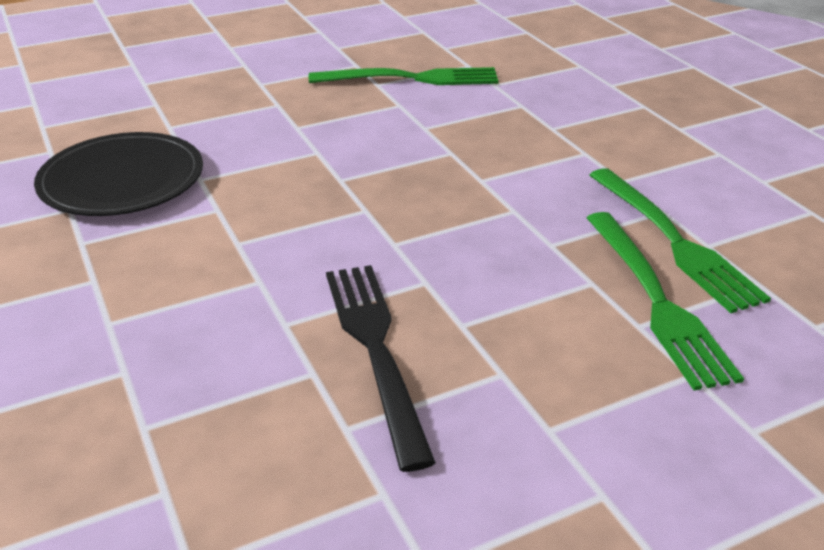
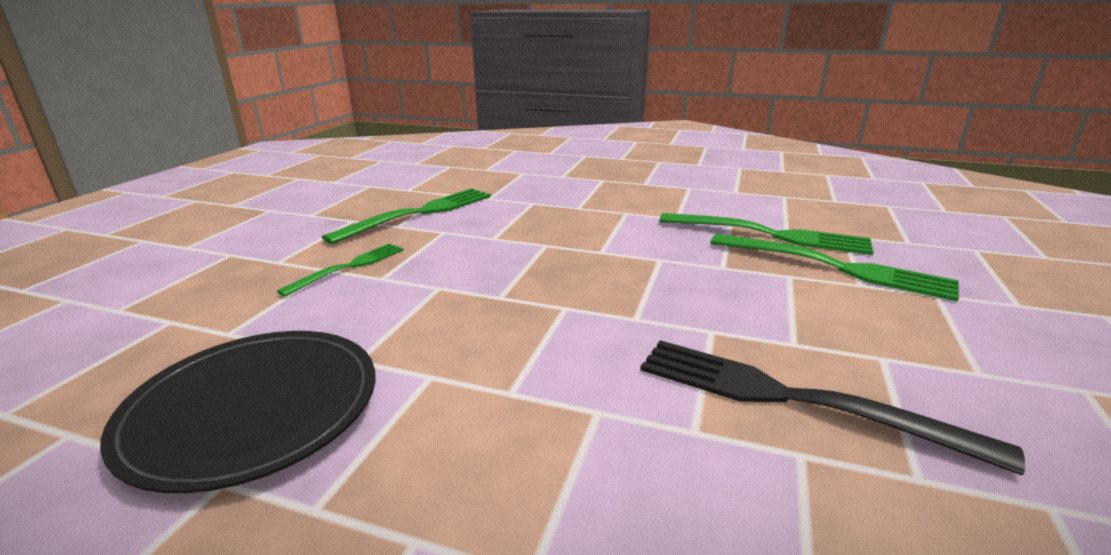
camera: 45 degrees left, 10 degrees down
(292, 108) = (350, 267): none -> green fork

